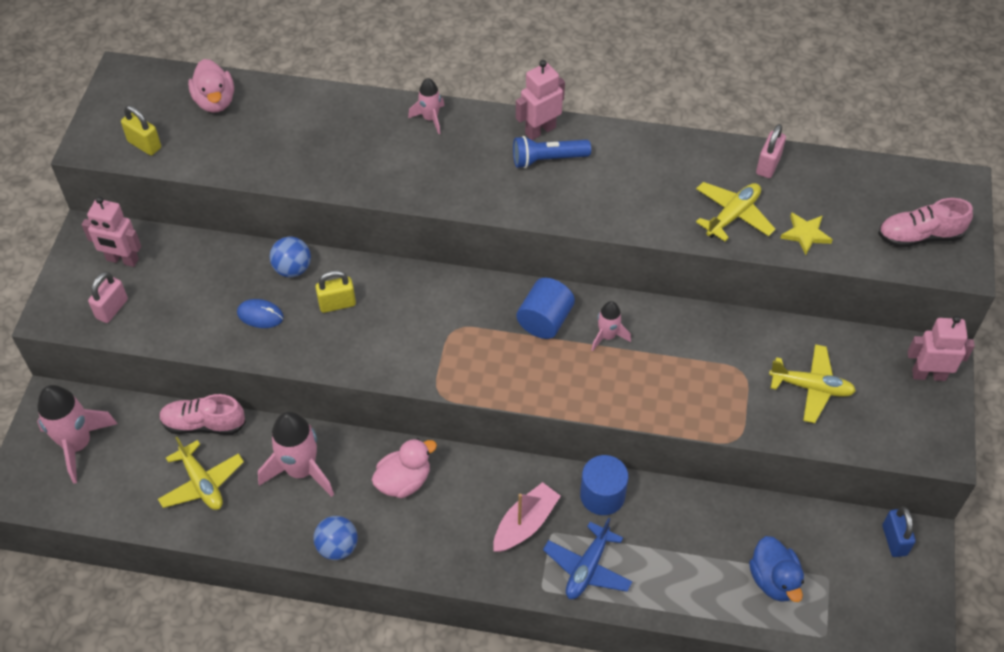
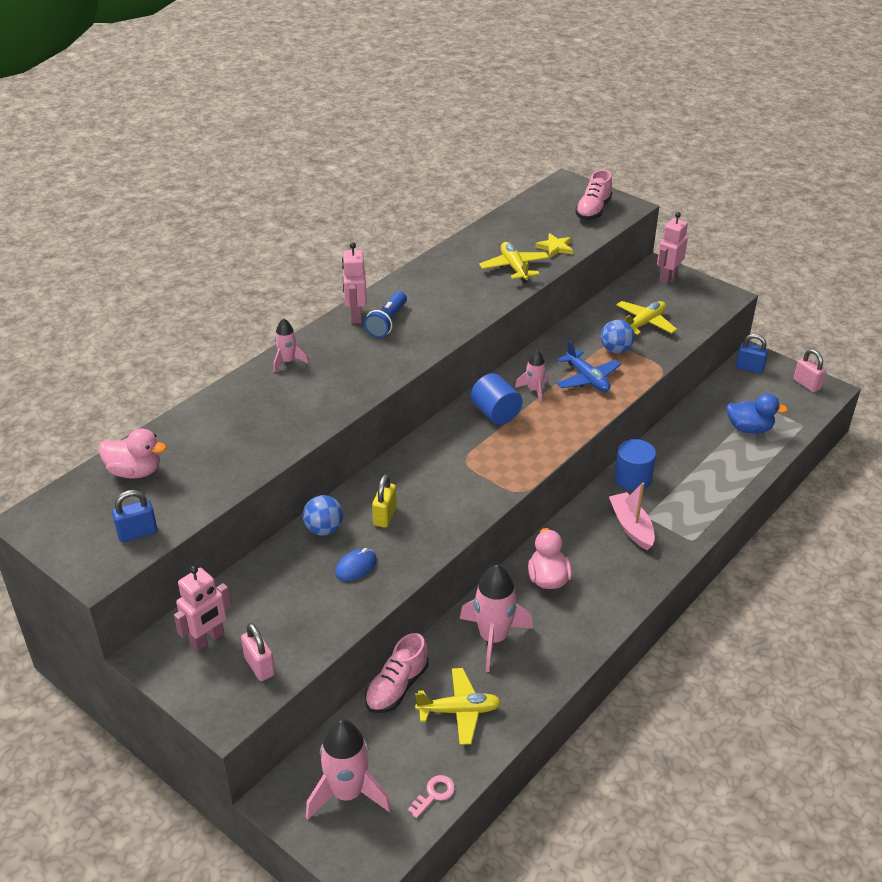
camera: 60 degrees left, 15 degrees down
(105, 507) = (434, 794): none -> pink key
(144, 145) = (137, 533): yellow padlock -> blue padlock
(337, 547) = (583, 642): blue ball -> blue ball (615, 350)
(587, 568) = (688, 510): blue plane -> blue plane (587, 379)
(768, 165) = (484, 238): pink padlock -> pink padlock (807, 384)

